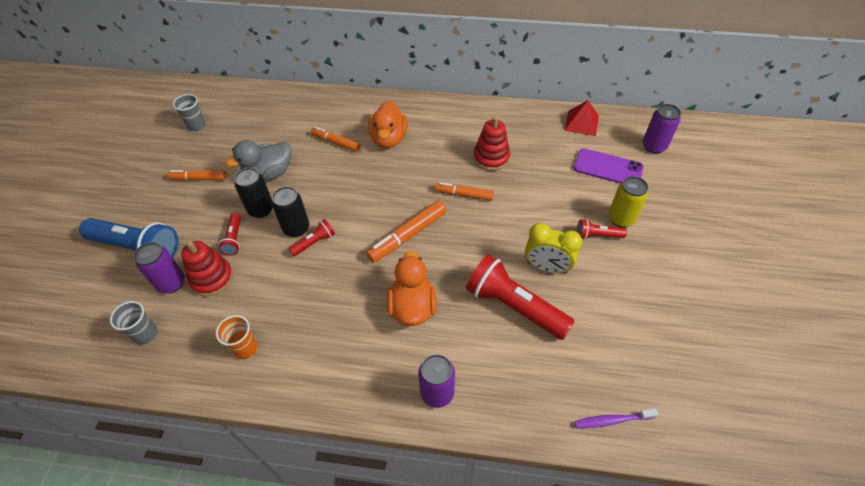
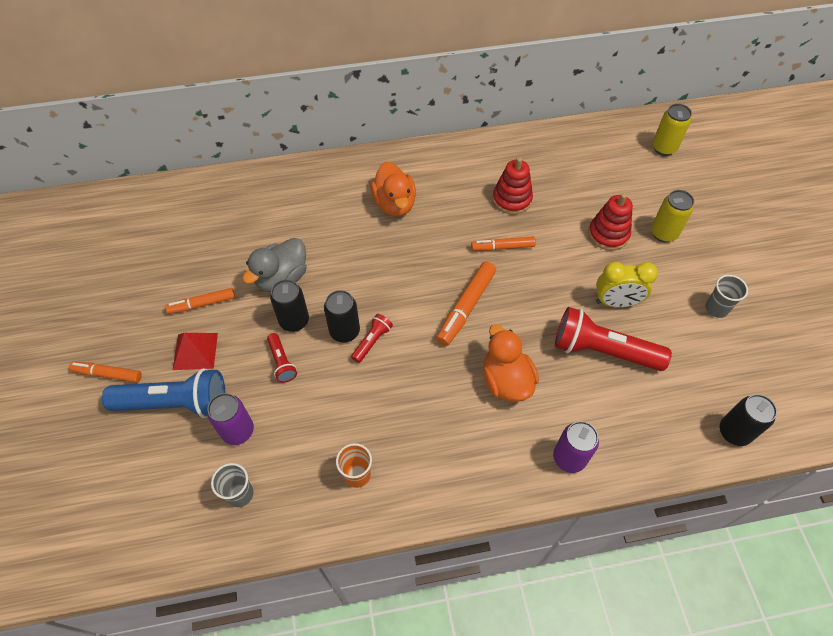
camera: 20 degrees left, 5 degrees up
(196, 125) = (163, 241): grey cup -> grey cup (716, 308)
(212, 278) = (281, 412): red stacking toy -> red stacking toy (608, 234)
(336, 142) = (338, 222): orange marker -> orange marker (108, 374)
(581, 123) = (585, 138): red pyramid -> red pyramid (195, 351)
(597, 235) = (649, 256): red flashlight -> none
(608, 168) = (630, 182): purple phone -> none
(612, 420) = (734, 432): purple toothbrush -> black can
(654, 146) = (664, 148): purple can -> yellow can

